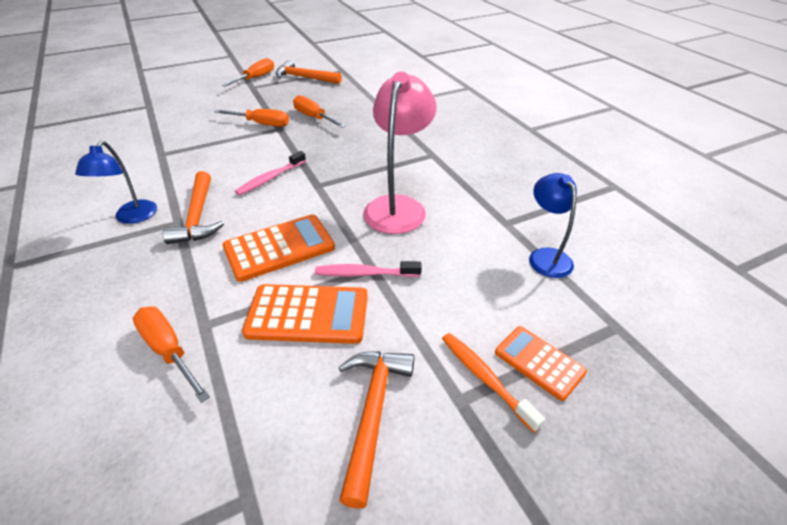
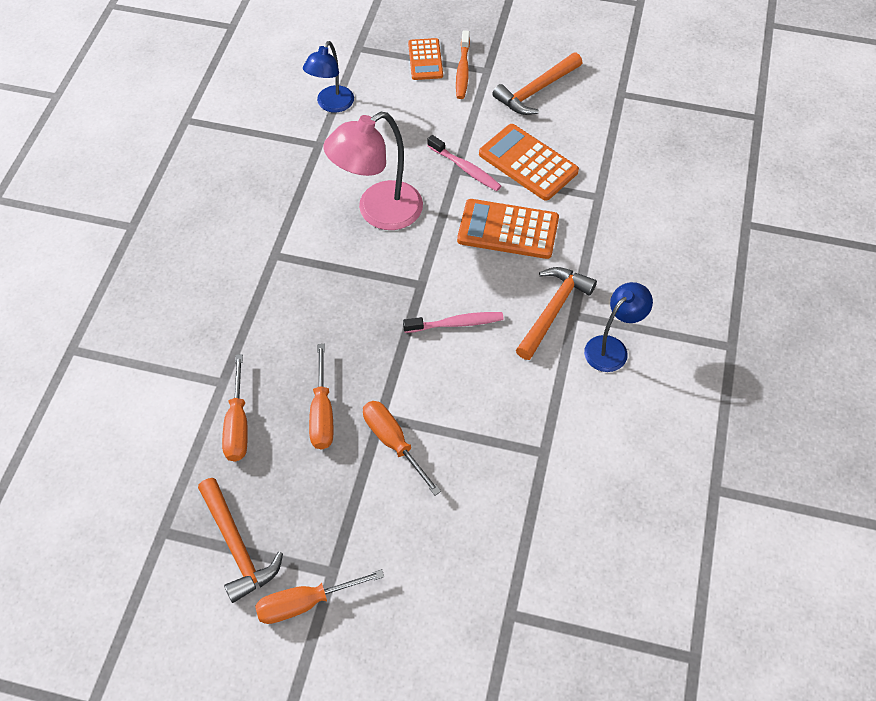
camera: 140 degrees left, 15 degrees up
(168, 350) = (629, 191): orange screwdriver -> orange screwdriver (238, 425)

